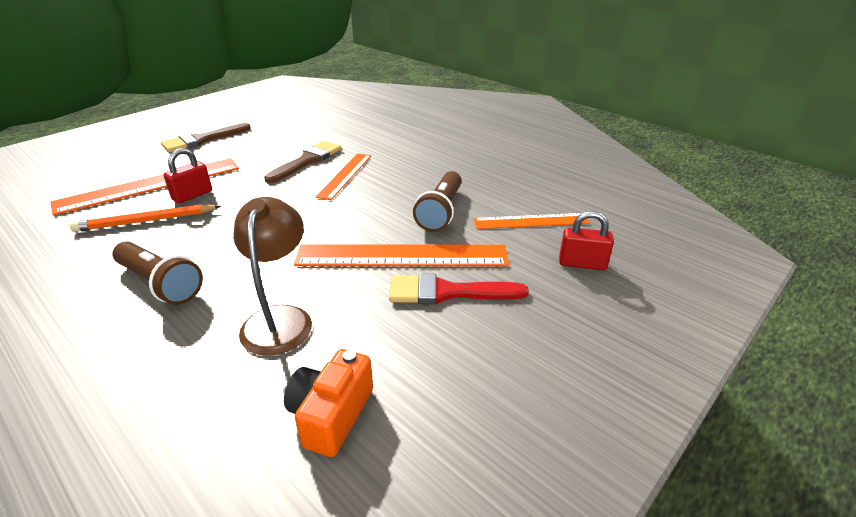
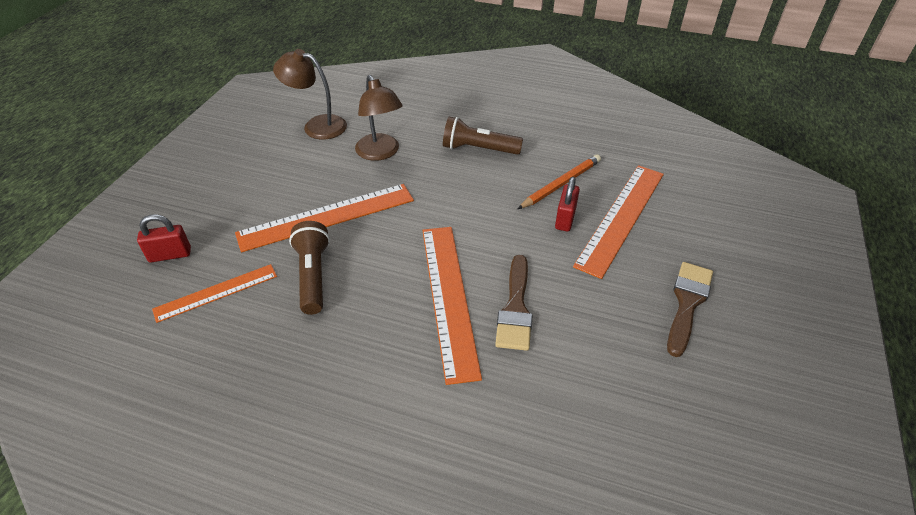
camera: 155 degrees right, 10 degrees up
(331, 415) = (317, 125): orange camera -> brown lamp
(345, 175) = (448, 297): orange ruler -> orange ruler, size x1.66
(447, 292) = (279, 199): red brush -> none

